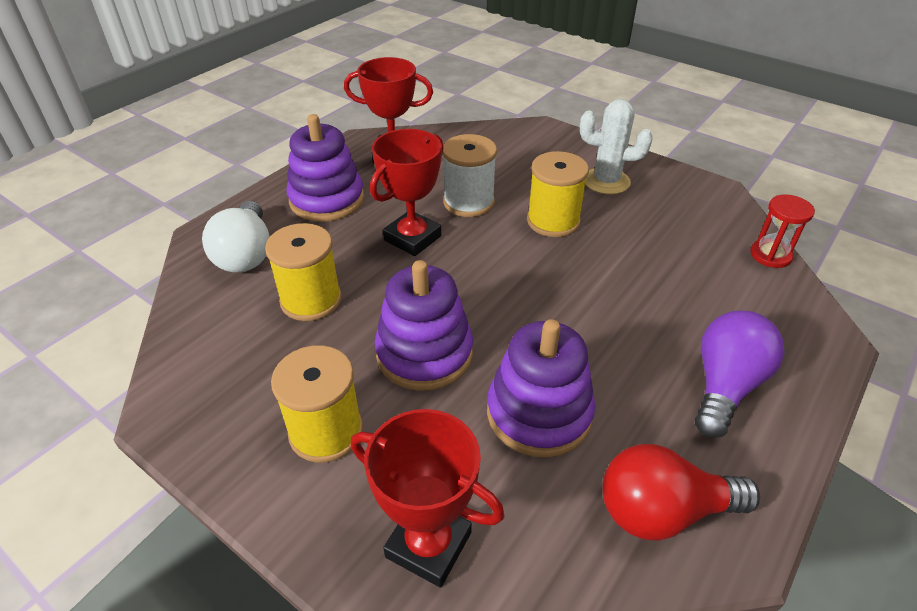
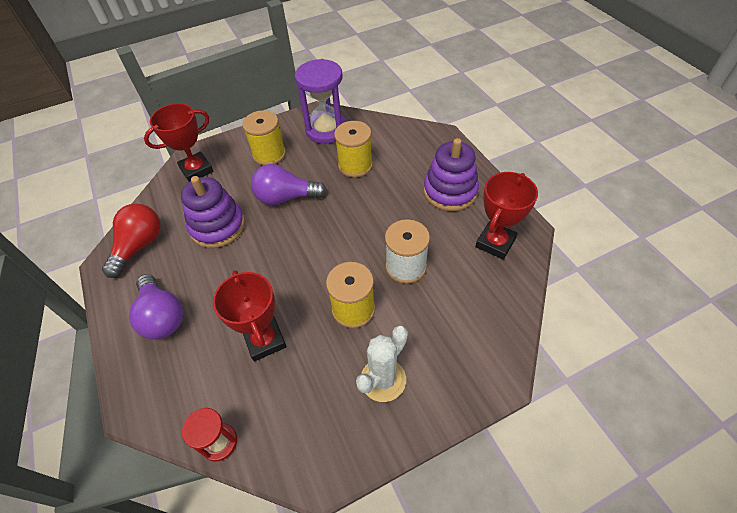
camera: 120 degrees right, 10 degrees up
(223, 373) = (326, 130): none -> purple hourglass
(246, 254) = (411, 148): white light bulb -> none
(412, 238) = (382, 222): red trophy -> red trophy (265, 340)
(424, 353) = (286, 197): purple stacking toy -> purple light bulb

